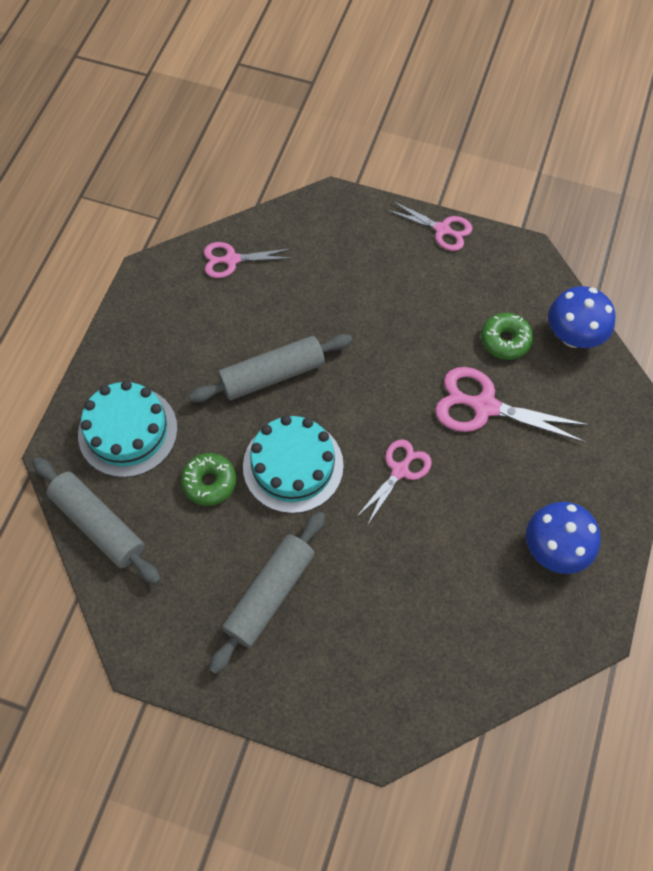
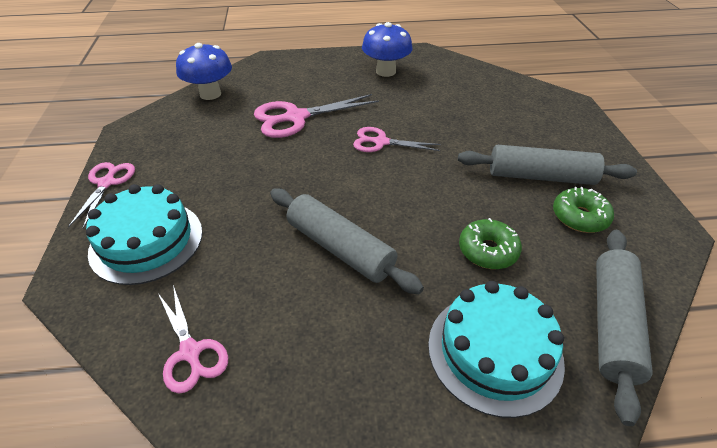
camera: 115 degrees left, 20 degrees down
(293, 466) = (424, 200): turquoise cake -> turquoise cake (146, 241)
(485, 406) = (296, 117): pink scissors -> pink scissors turned 75 degrees clockwise
(505, 340) = (228, 121): green donut -> green donut (579, 217)

